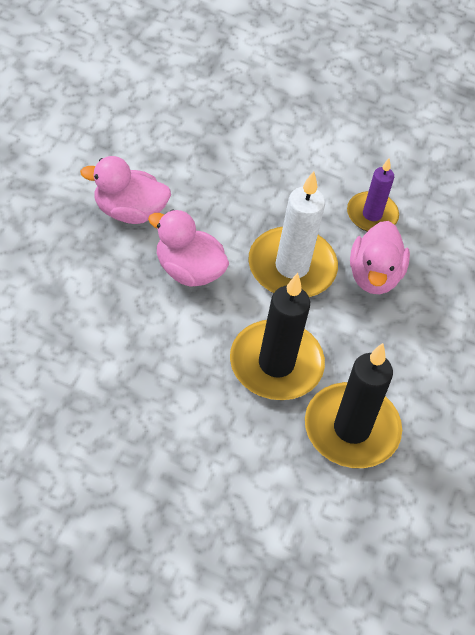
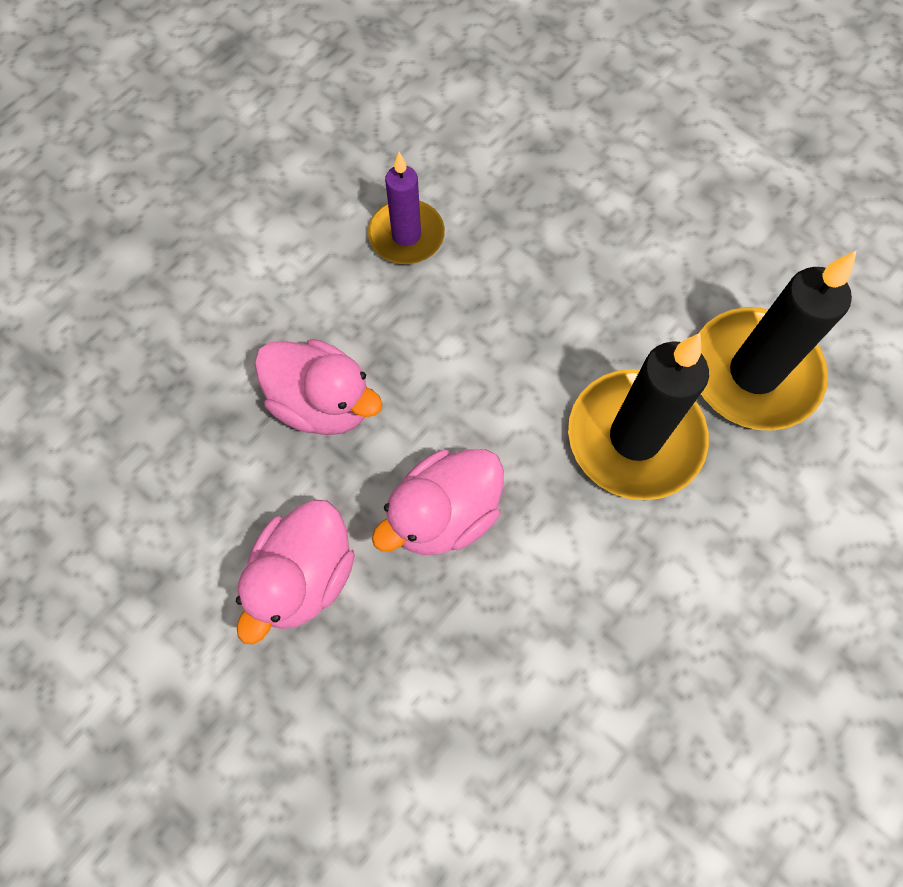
camera: 65 degrees left, 15 degrees up
(292, 267) = (472, 367): white candle -> none
(374, 276) = (512, 266): pink duck -> pink duck (323, 403)

